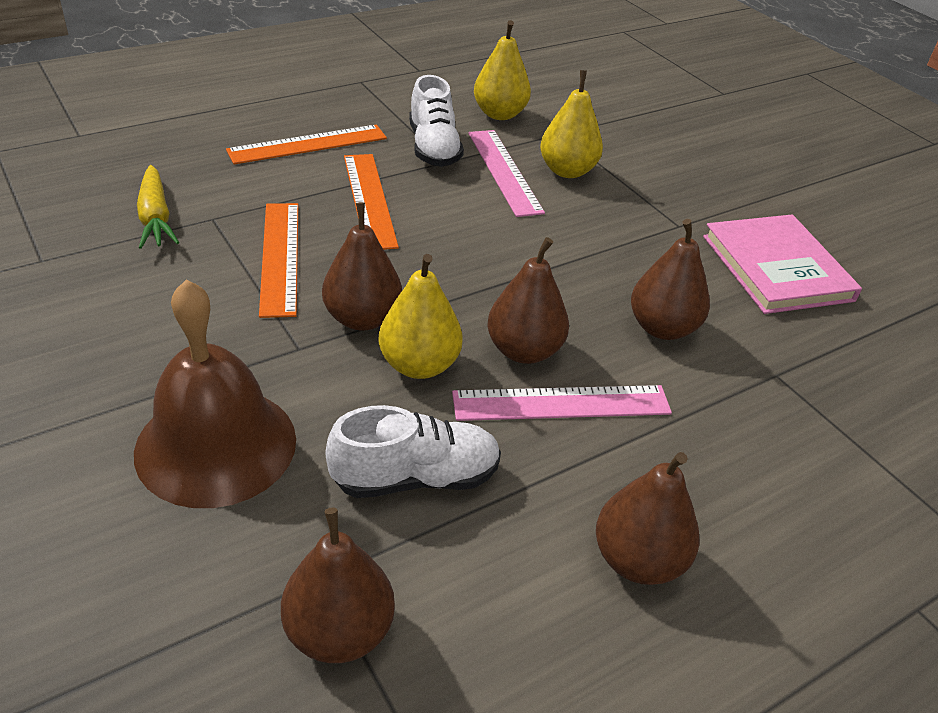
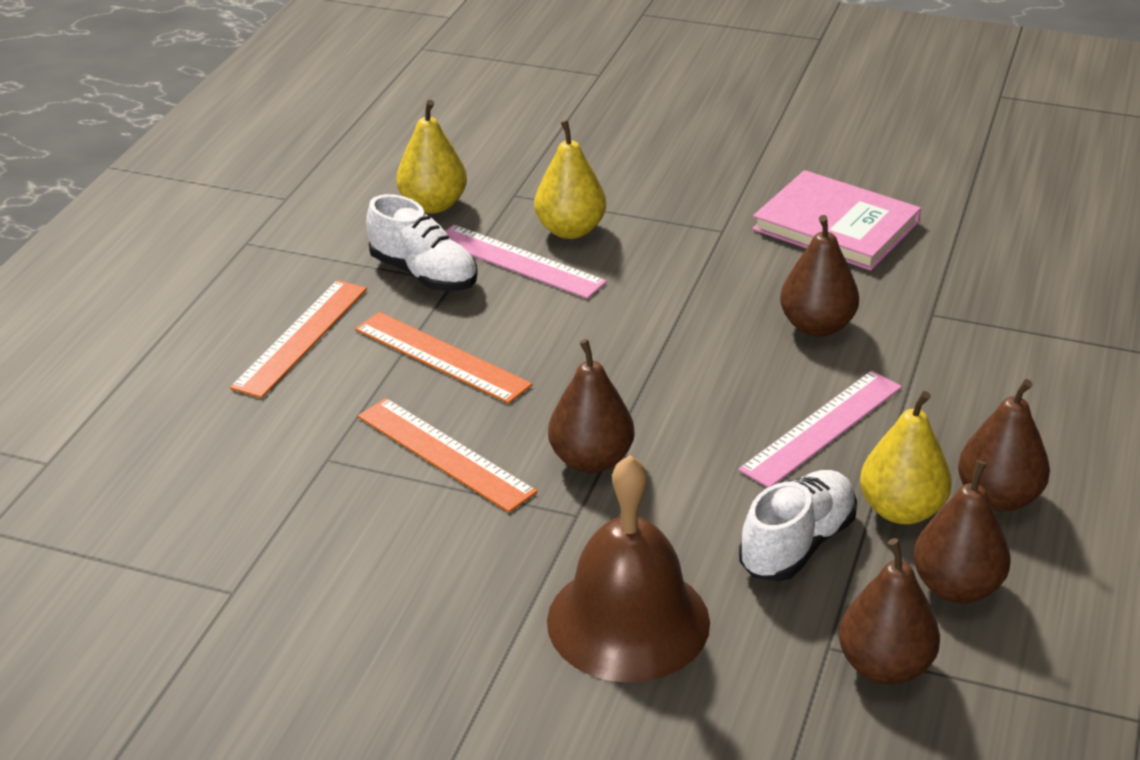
camera: 35 degrees left, 5 degrees down
(156, 217) = (273, 490): yellow carrot -> none
(419, 365) = (686, 467): yellow pear -> yellow pear (901, 510)
(524, 351) = (745, 406): brown pear -> brown pear (956, 587)

